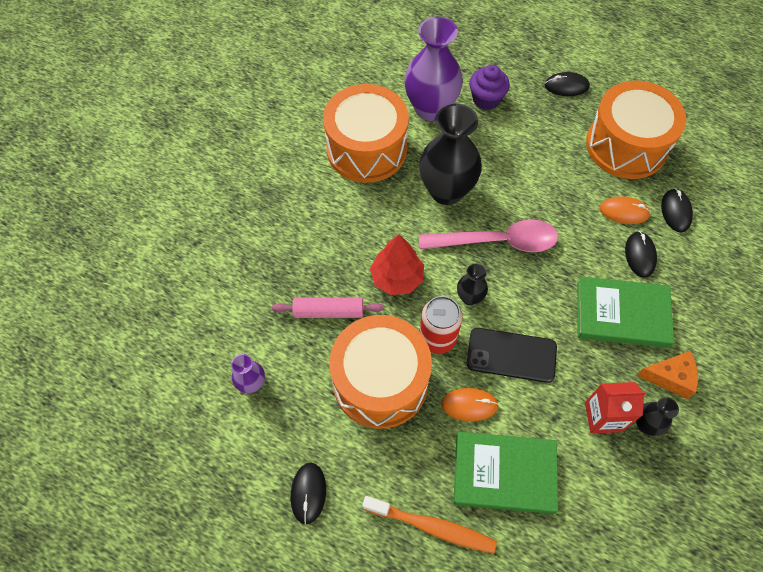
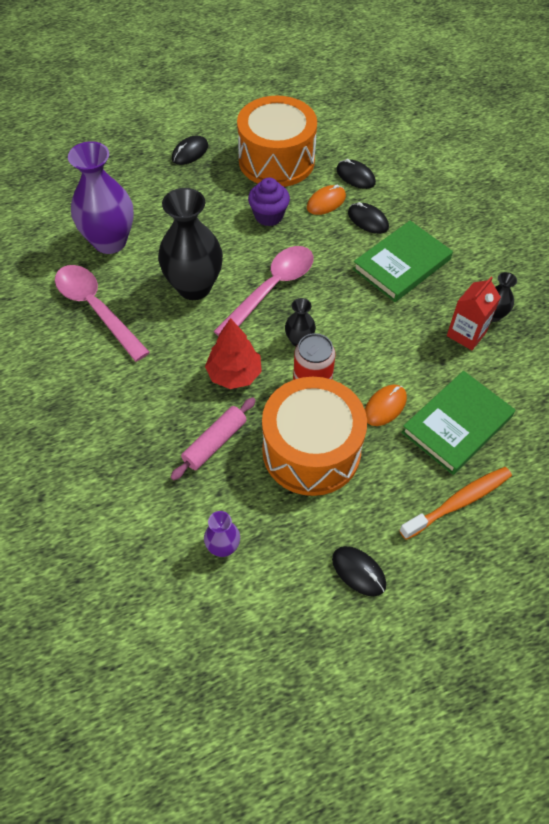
camera: 50 degrees left, 5 degrees down
(366, 149) = (96, 308): orange drum -> pink spoon
(486, 99) = (144, 204): purple cupcake -> purple cupcake (269, 216)
(511, 355) = (370, 350): black phone -> none
(670, 377) = (471, 275): orange cheese -> none

